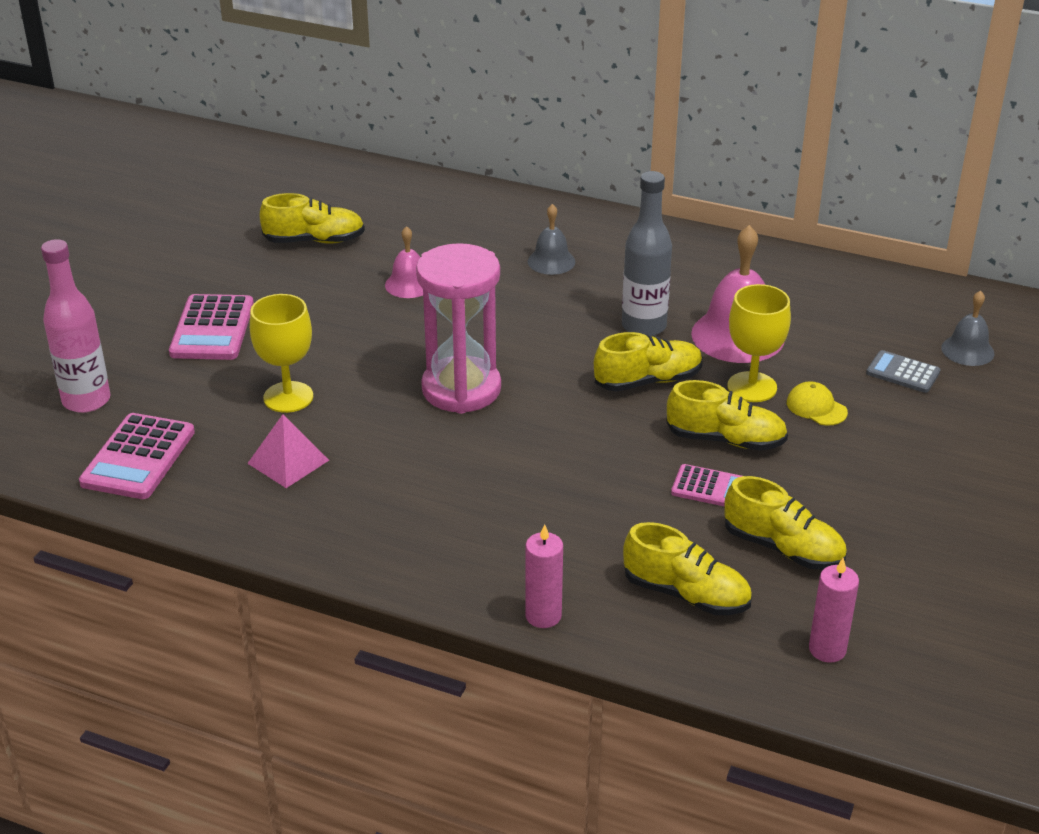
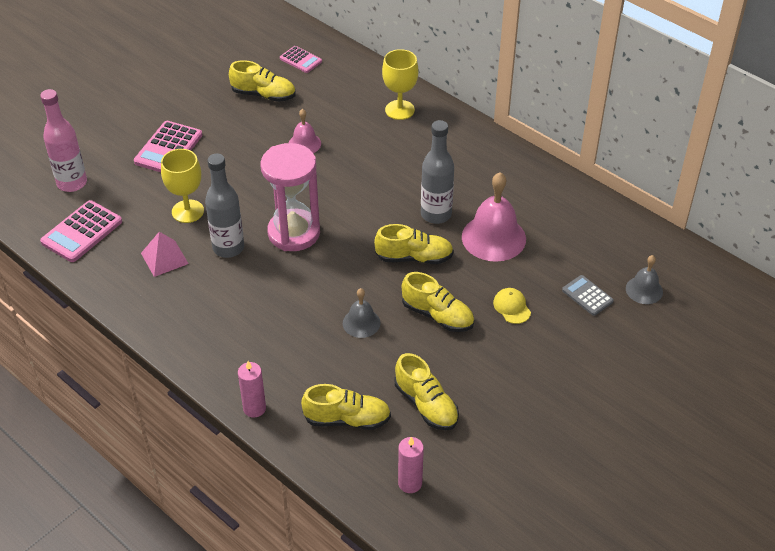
camera: 20 degrees right, 10 degrees up
(377, 428) = (228, 248): none -> grey bottle
(551, 261) = (405, 147): grey bell -> grey bell (361, 323)
(686, 594) = (347, 419): yellow shoe -> yellow shoe turned 45 degrees counterclockwise
(710, 488) = (406, 348): pink calculator -> pink calculator (300, 60)
(752, 387) = (479, 280): yellow goblet -> yellow goblet (399, 110)

